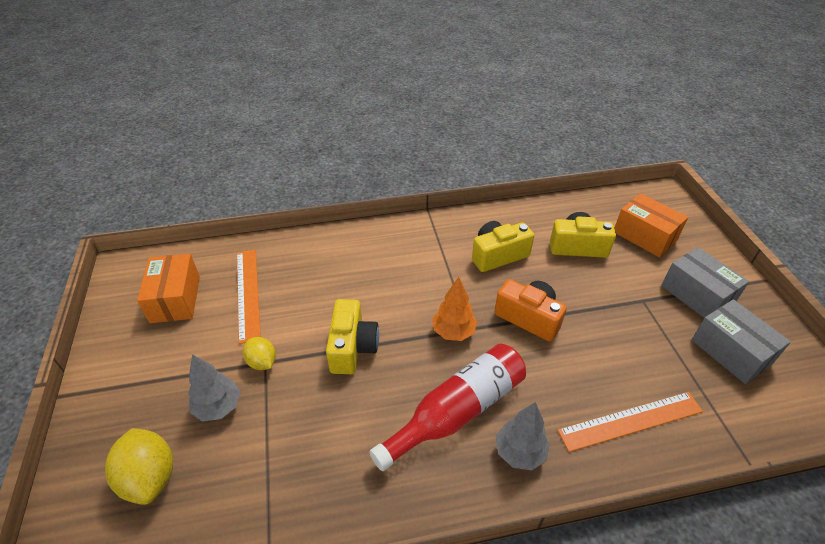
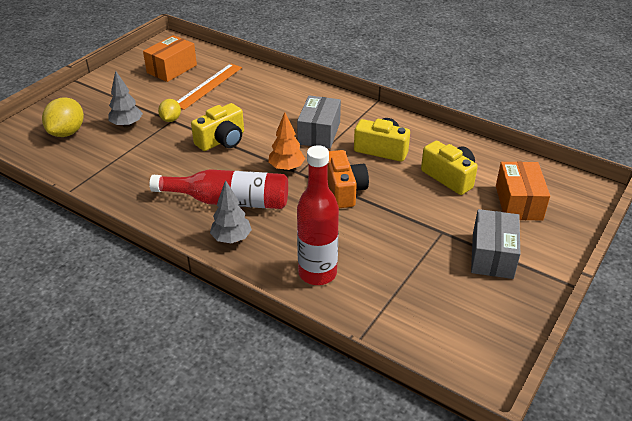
camera: 45 degrees right, 5 degrees down
(630, 421) = (317, 273): orange ruler -> red bottle
(731, 351) = (455, 296): grey box -> grey box (319, 133)

